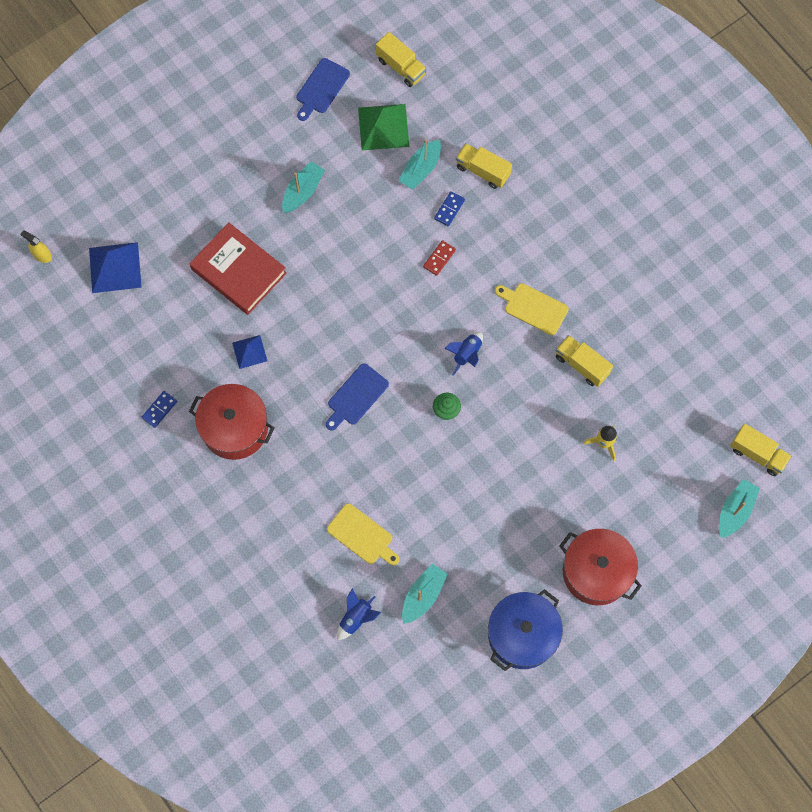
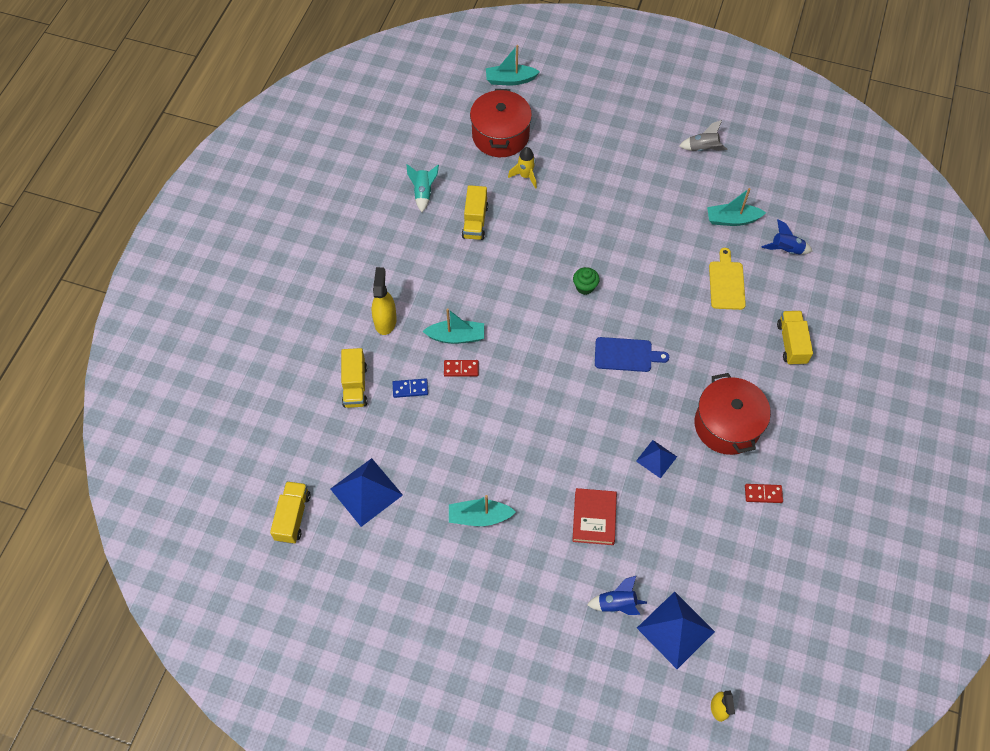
camera: 125 degrees left, 10 degrees down
(159, 410) = (763, 494): blue domino -> red domino
(239, 271) = (594, 518): red book -> red book, size x0.65
(321, 88) = (362, 573): blue cutting board -> none
(383, 127) = (366, 491): green pyramid -> blue pyramid
(421, 169) = (387, 434): turquoise boat -> turquoise boat (456, 336)
(467, 354) = (528, 300): blue rocket -> blue rocket (617, 604)
(522, 634) = (703, 149): blue pot -> grey rocket
(528, 229) = (385, 321): none -> yellow spray bottle
(533, 308) = (453, 278): yellow cutting board -> none
(596, 572) = (622, 131): red pot -> red pot (500, 135)
(645, 341) = (423, 193): none -> turquoise rocket
(757, 454) = (458, 87): yellow truck -> yellow truck (791, 343)

